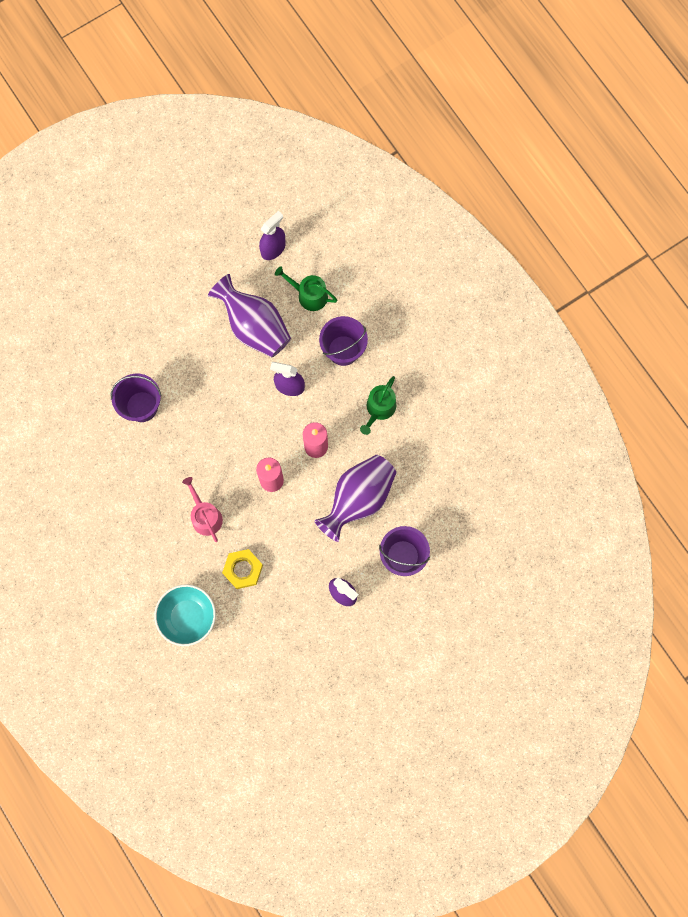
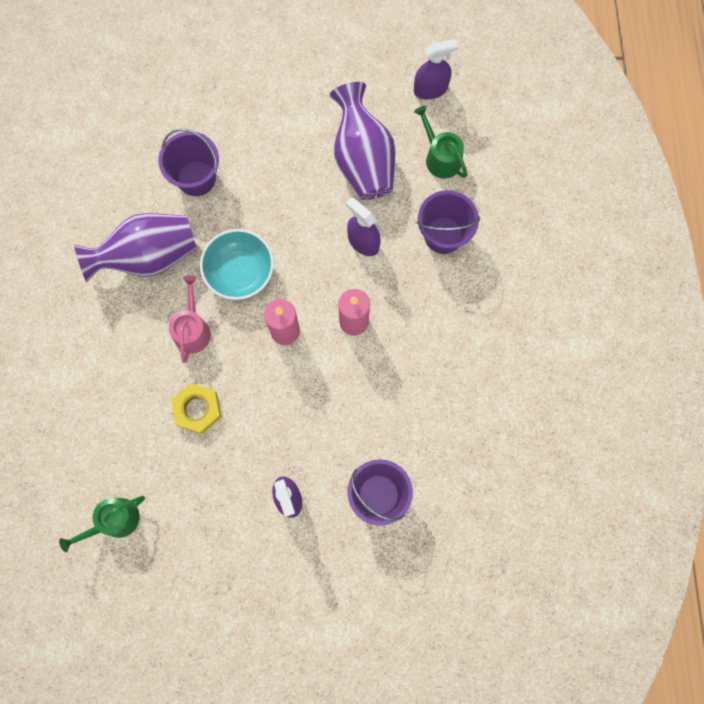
camera: 30 degrees right, 0 degrees up
(187, 617) = (109, 426): turquoise bowl -> turquoise bowl (240, 272)
(358, 499) = (366, 404): purple vase -> purple vase (147, 256)
(379, 409) = (446, 319): green watering can -> green watering can (114, 521)

